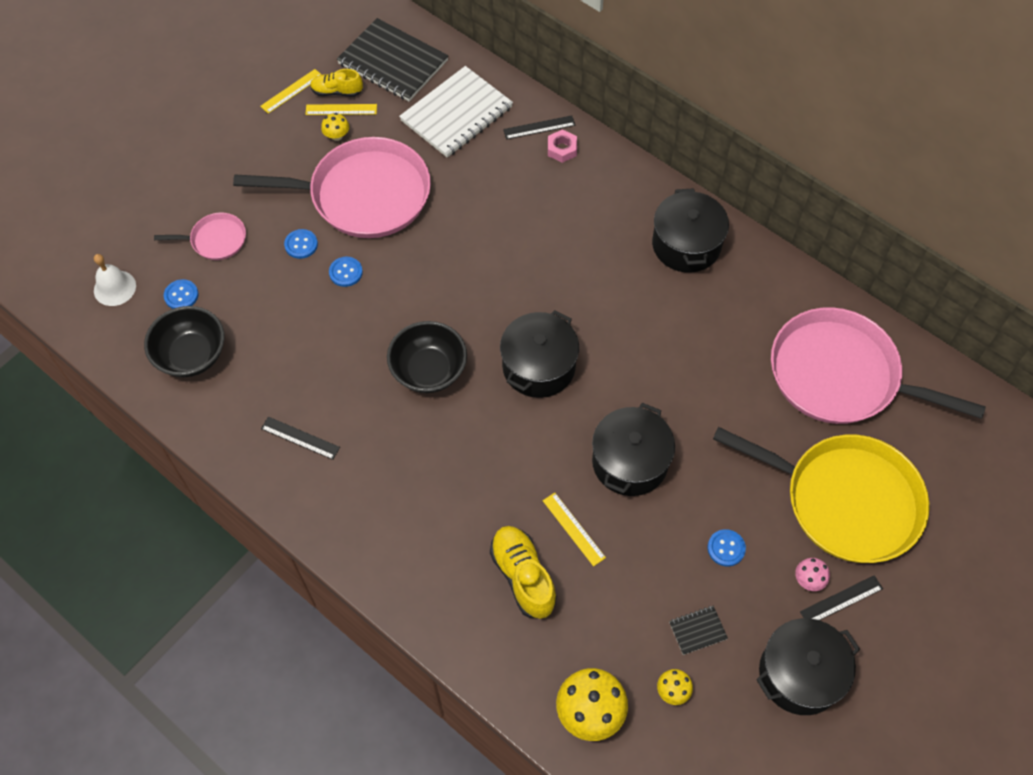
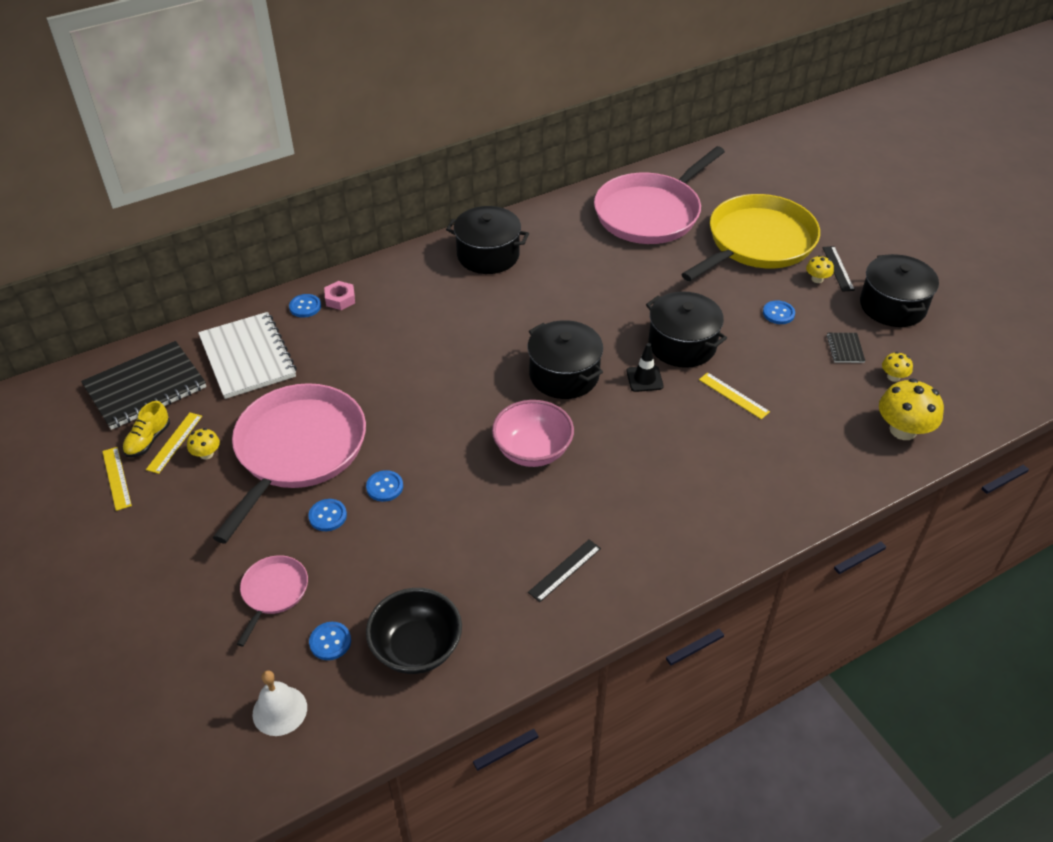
camera: 70 degrees left, 15 degrees down
(429, 370) = (532, 451): black bowl -> pink bowl
(523, 576) = (769, 440): yellow shoe -> none
(539, 127) = (305, 307): black ruler -> blue button
(563, 439) = (644, 379): none -> black traffic cone
(573, 529) = (733, 395): yellow ruler -> yellow ruler turned 60 degrees clockwise
(809, 579) = (817, 279): pink mushroom -> yellow mushroom

